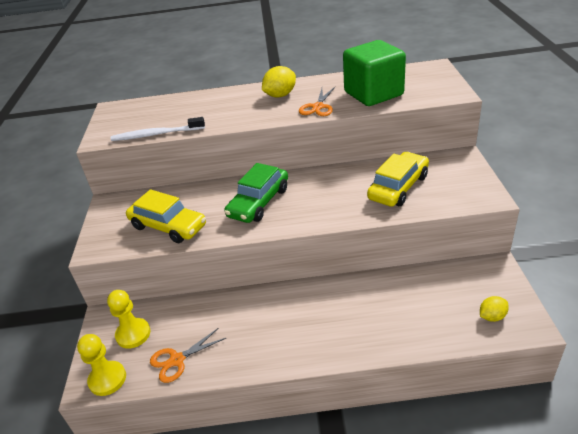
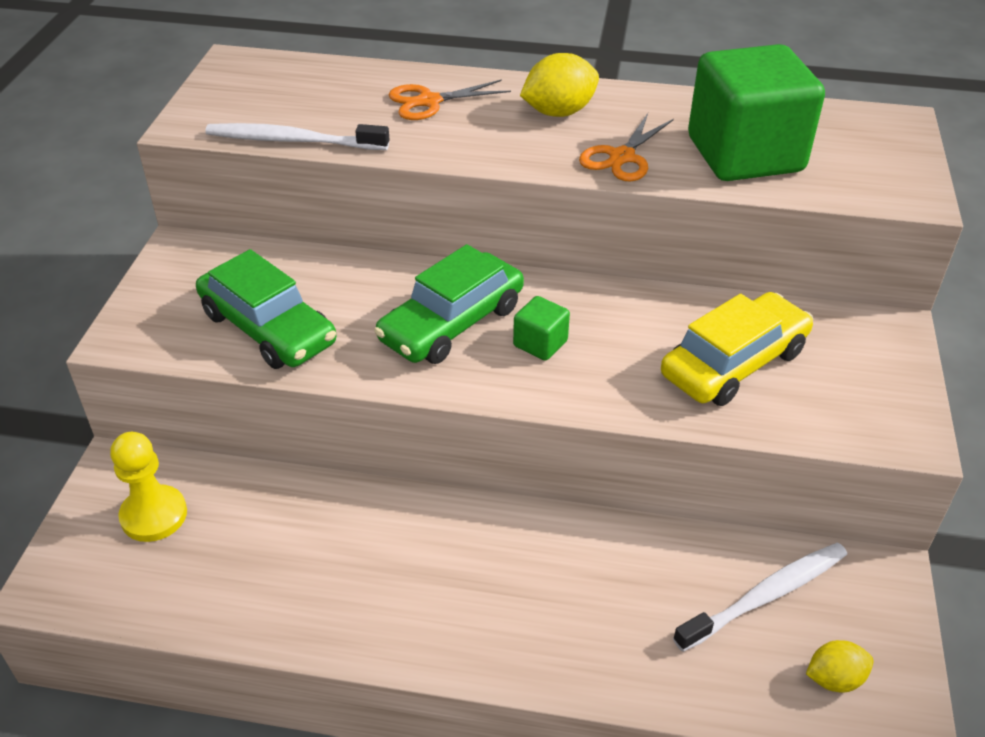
camera: 10 degrees right, 5 degrees up
(107, 379) = (82, 589): yellow pawn -> none
(168, 226) = (268, 328): yellow car -> green car
(177, 360) = (213, 589): orange scissors -> orange scissors (429, 101)
(305, 201) = (540, 343): none -> green cube
(446, 289) = (766, 596): none -> white toothbrush

